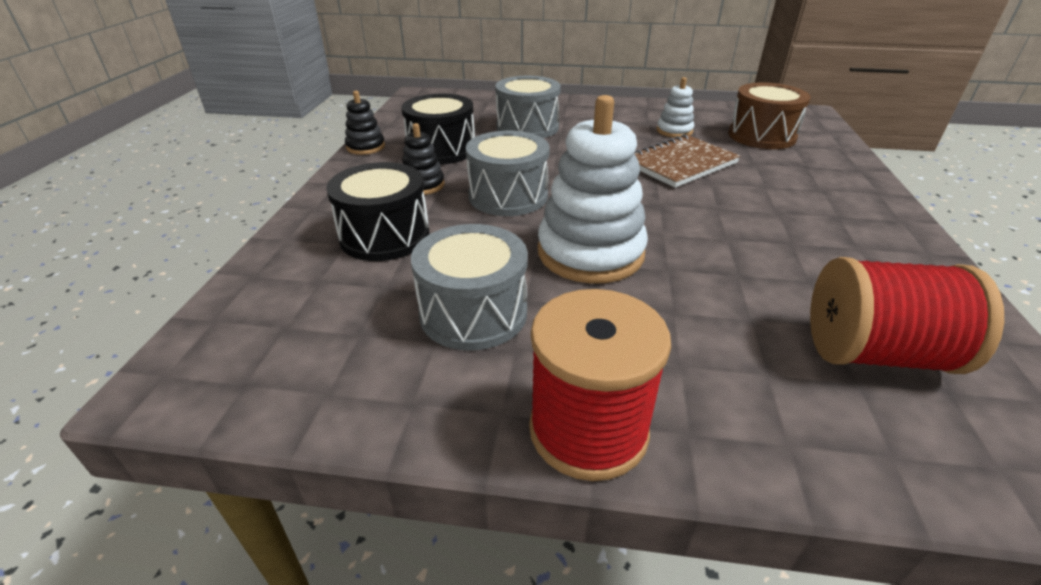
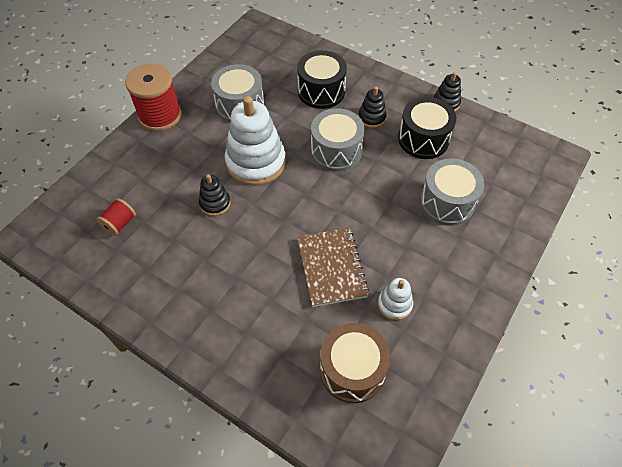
camera: 115 degrees right, 20 degrees up
(704, 265) = (215, 203): none -> black stacking toy
(875, 353) = (120, 223): red spool -> red spool, size x0.51

